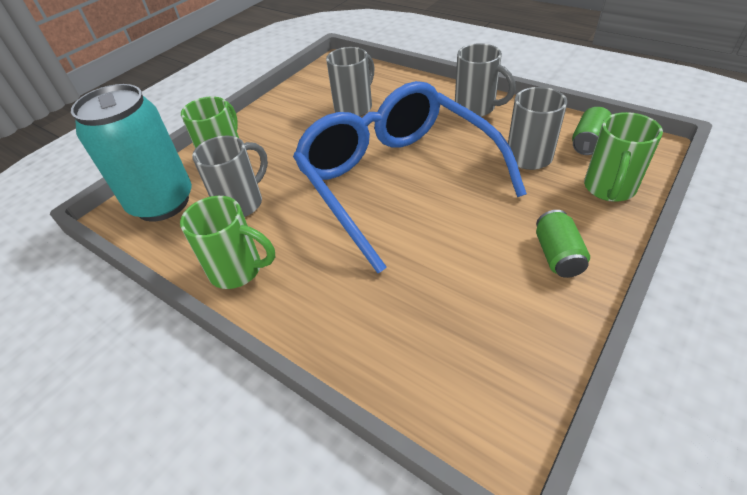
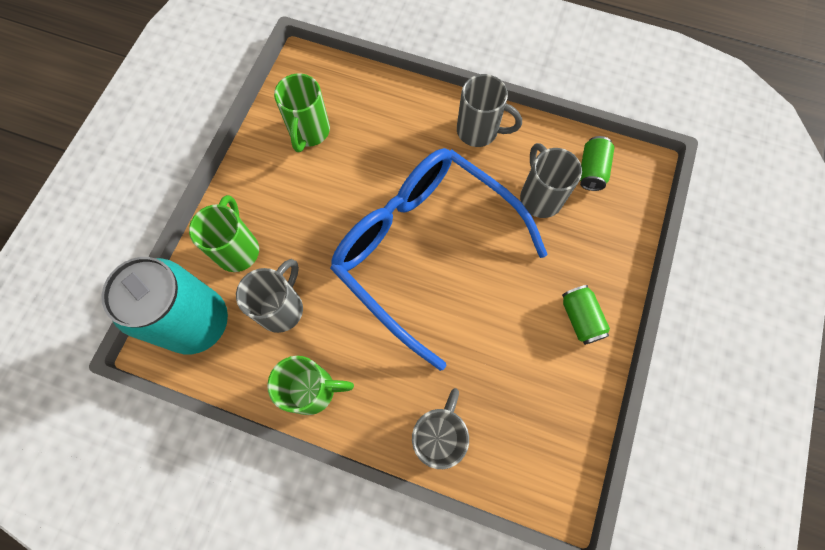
camera: 20 degrees left, 25 degrees up
(354, 107) = (350, 145): grey mug -> grey mug (438, 435)
(609, 189) = (614, 231): green mug -> green mug (309, 132)

